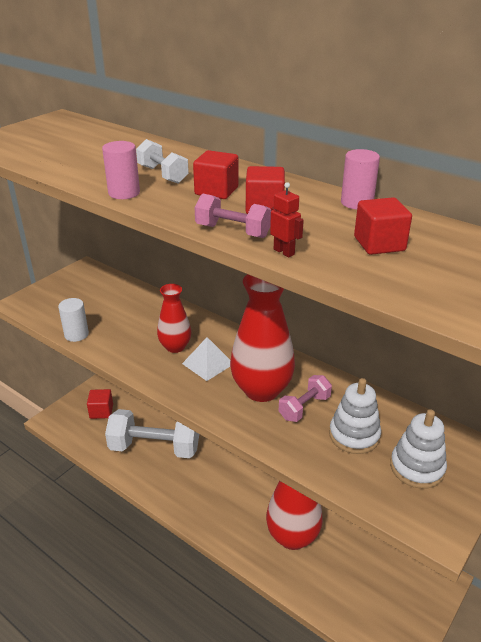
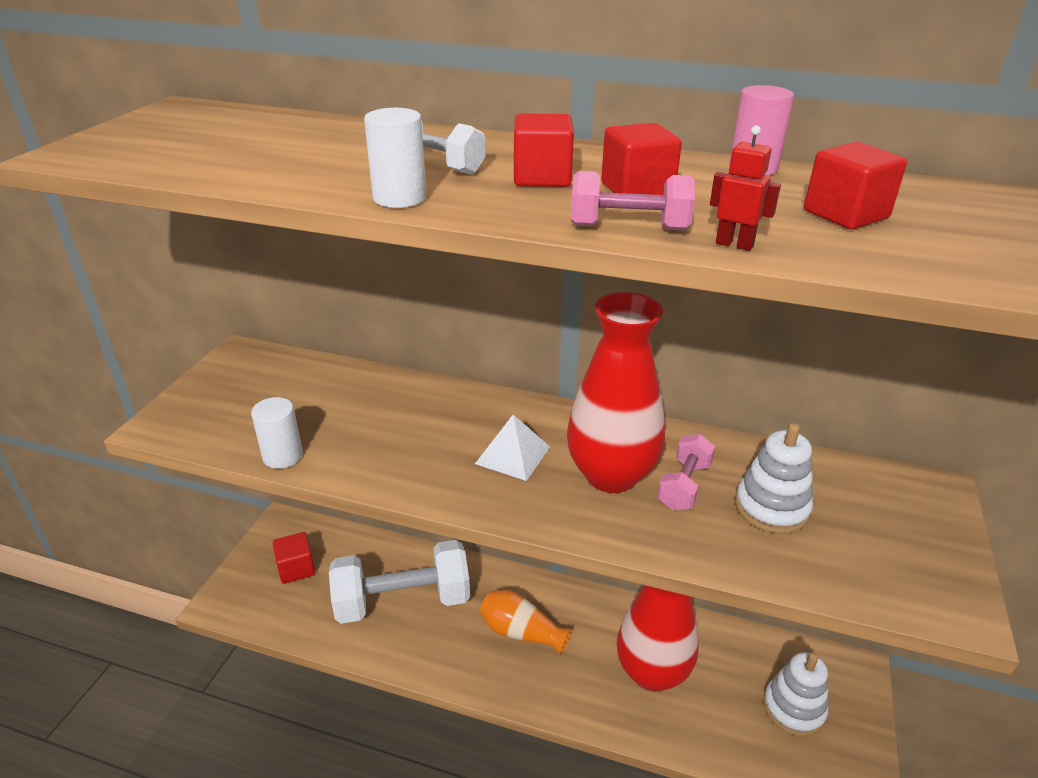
camera: 20 degrees left, 0 degrees up
(124, 193) = (399, 198): pink cylinder -> white cylinder
(175, 347) = (450, 441): red vase -> none
(219, 487) = (521, 632): none -> orange vase
(417, 467) = (875, 531): white stacking toy -> white stacking toy (793, 708)

